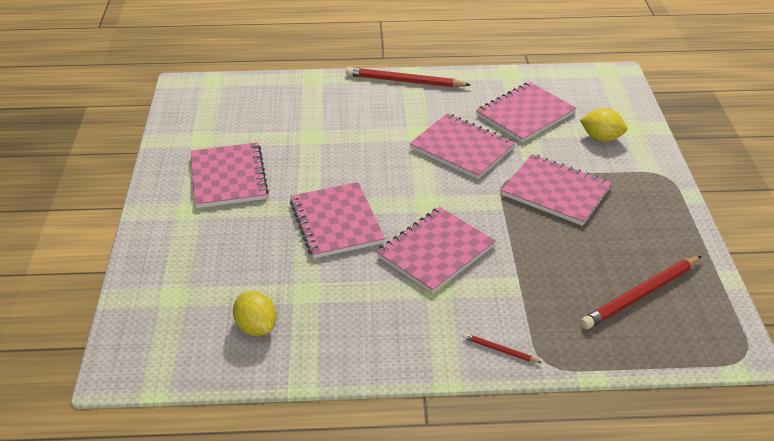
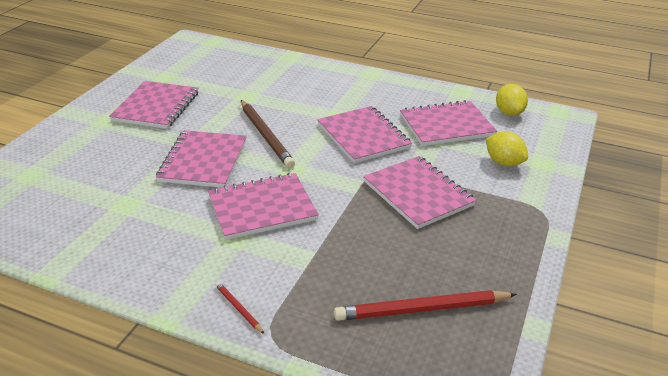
camera: 25 degrees right, 5 degrees down
(256, 327) = (63, 217): yellow lemon -> yellow lemon (509, 113)
(370, 175) = (265, 135): none -> brown pencil
(405, 81) = (362, 76): red pencil -> none

